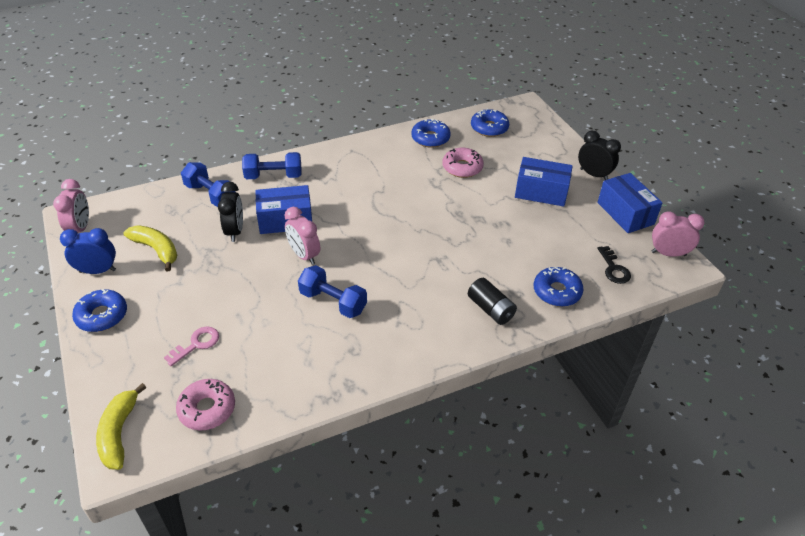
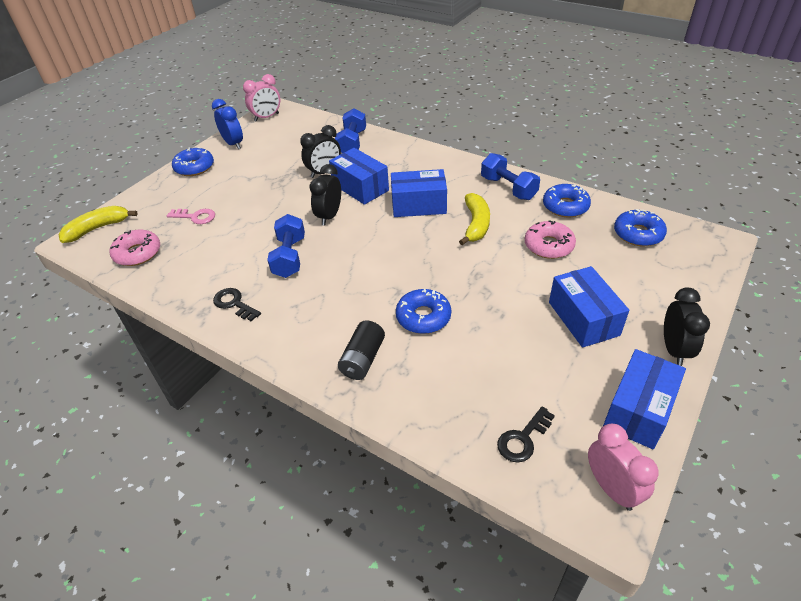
camera: 60 degrees right, 0 degrees up
(156, 250) = (273, 153): yellow banana -> yellow banana (476, 224)
(273, 176) = (405, 156): blue dumbbell -> blue dumbbell (508, 188)
(304, 255) = (329, 216): pink clock -> black clock
(348, 201) = (419, 205): none -> blue box
(359, 360) = (234, 303): none -> black key
(557, 292) = (434, 401): blue donut -> blue donut (423, 317)

